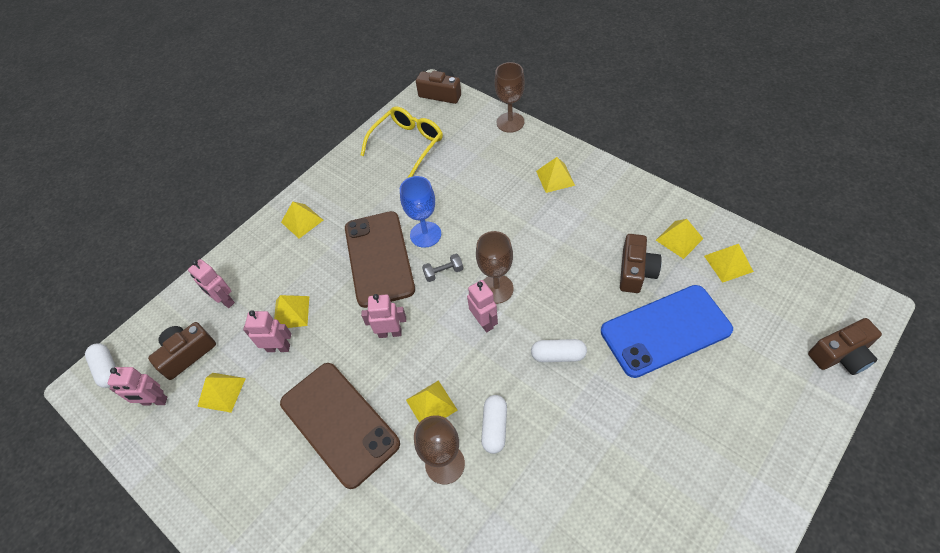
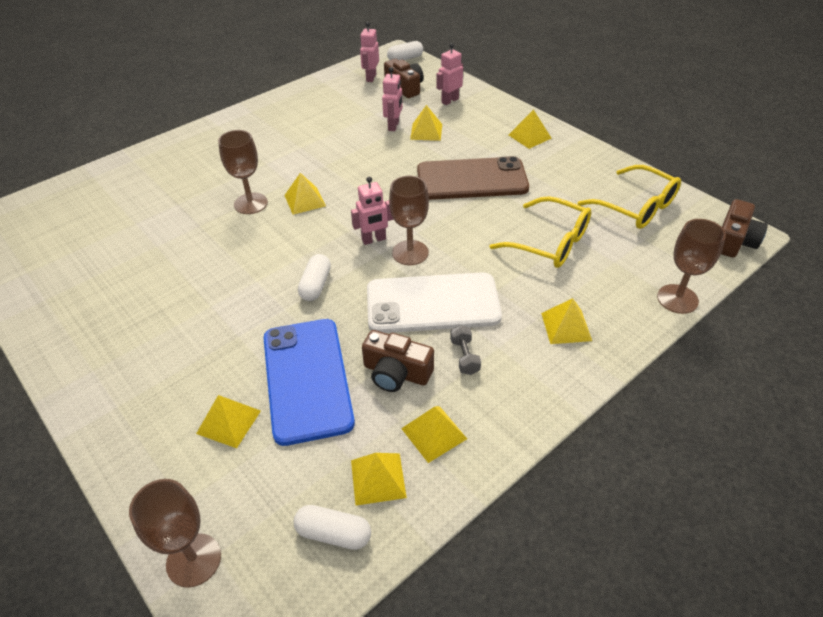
camera: 95 degrees right, 10 degrees down
(221, 392) = (365, 103): yellow pyramid -> yellow pyramid (228, 422)
(339, 423) = (313, 154): brown phone -> none
(390, 333) = (385, 182): pink robot -> none
(425, 234) = (495, 210): blue goblet -> none
(443, 272) = (442, 219): grey dumbbell -> grey dumbbell (464, 357)
(463, 194) = (549, 242): none -> yellow glasses
(494, 427) = (266, 234): white capsule -> white capsule (333, 533)
(555, 261) = (432, 303): none -> white phone
(841, 355) = (194, 560): brown camera -> brown goblet

